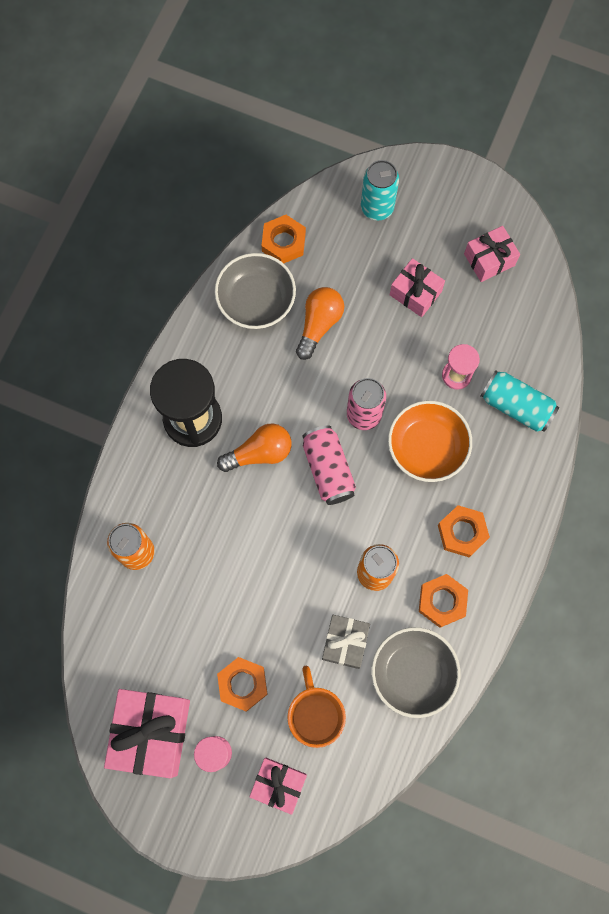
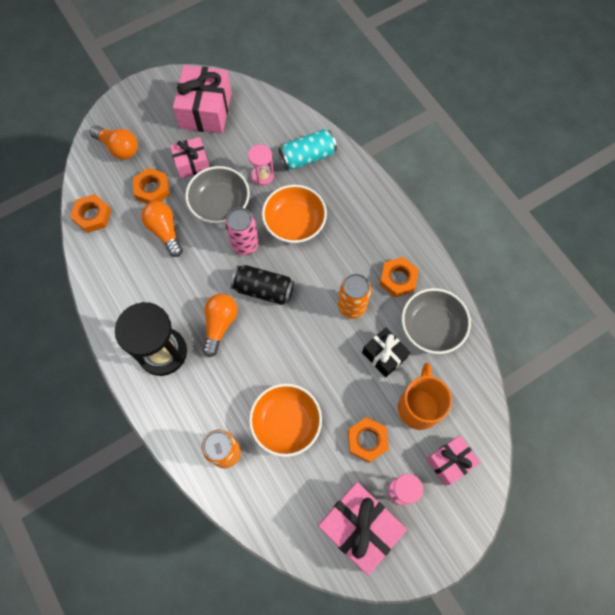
camera: 55 degrees left, 5 degrees down
(205, 590) = (286, 423): none -> orange bowl
(256, 300) = (116, 258): grey bowl -> grey bowl (220, 204)
(315, 715) = (419, 406): orange mug -> orange mug turned 75 degrees clockwise
(328, 469) = (263, 289): pink can -> black can
(345, 643) = (384, 355): grey gift -> black gift
(377, 208) = (119, 148): turquoise can -> orange light bulb
(462, 532) = (363, 238): orange nut -> orange nut (152, 189)
(489, 259) = (205, 110): pink gift -> pink gift, size x1.68

